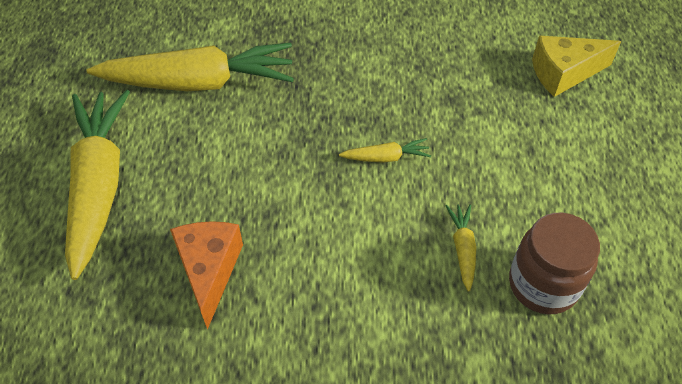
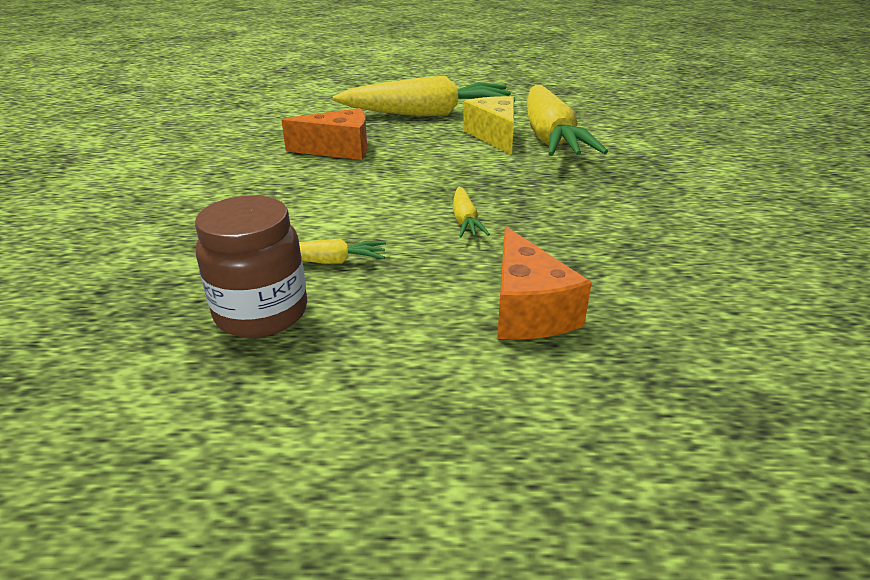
camera: 90 degrees right, 20 degrees down
(509, 129) = (527, 310): none -> orange cheese
(564, 73) = (681, 382): yellow cheese -> yellow cheese (494, 136)

